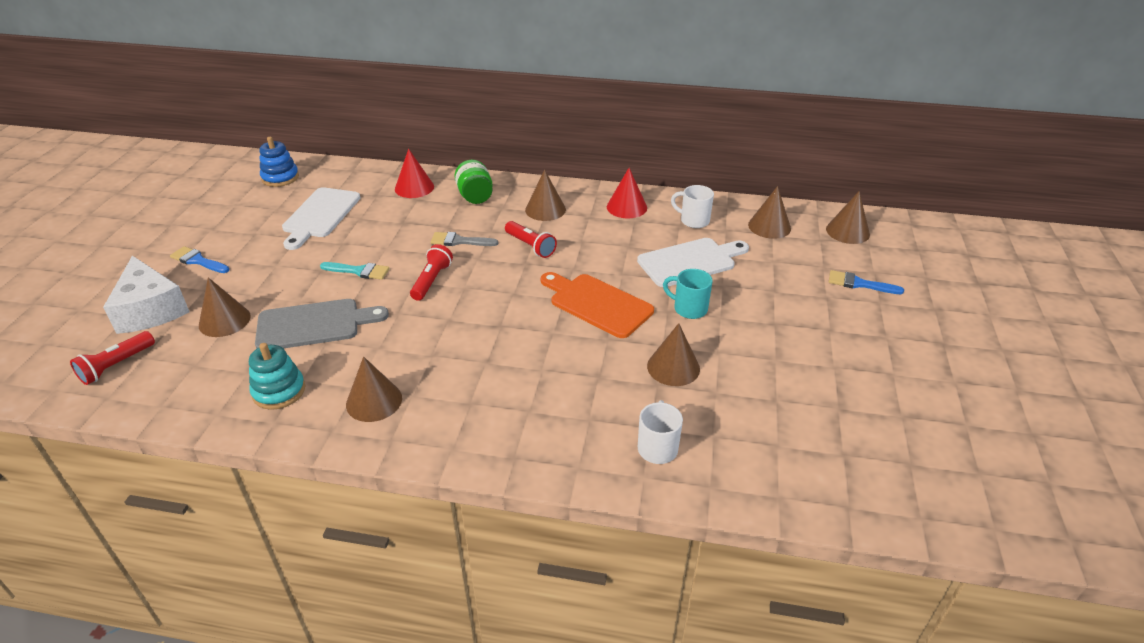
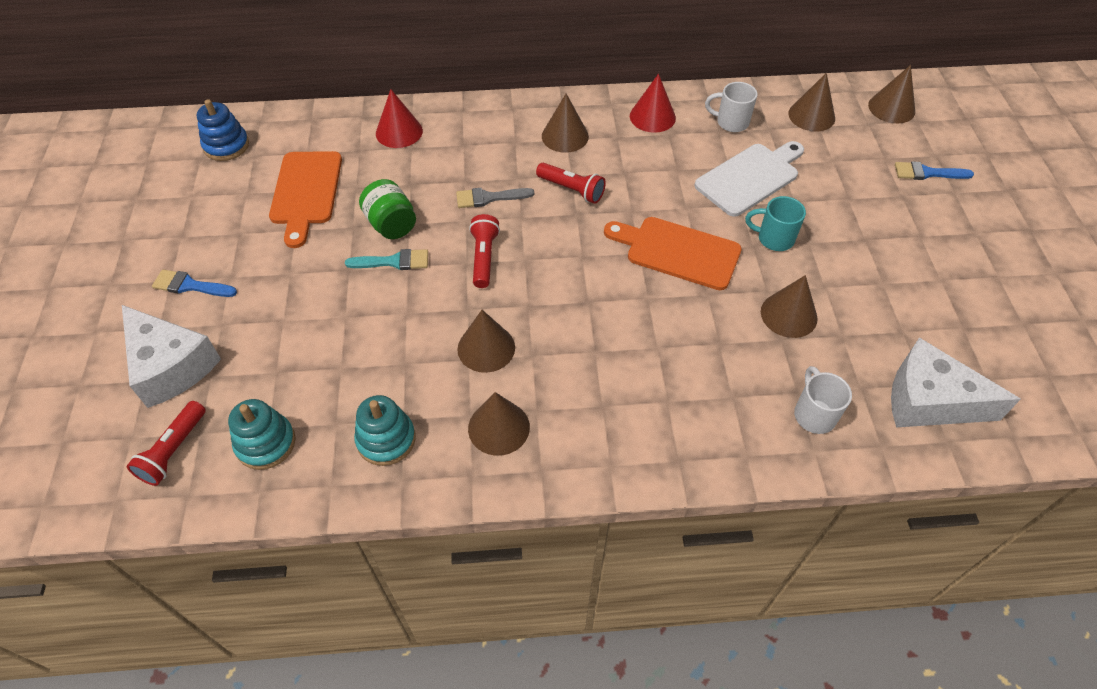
camera: 15 degrees left, 15 degrees up
(186, 375) = (266, 443): none -> turquoise stacking toy
(224, 320) = (270, 361): brown cone -> brown cone (486, 348)
(314, 324) = (379, 344): grey cutting board -> none
(320, 215) = (306, 192): white cutting board -> orange cutting board
(475, 196) = (477, 132): green jar -> green jar (391, 224)
(776, 460) = (929, 401): none -> white cheese

